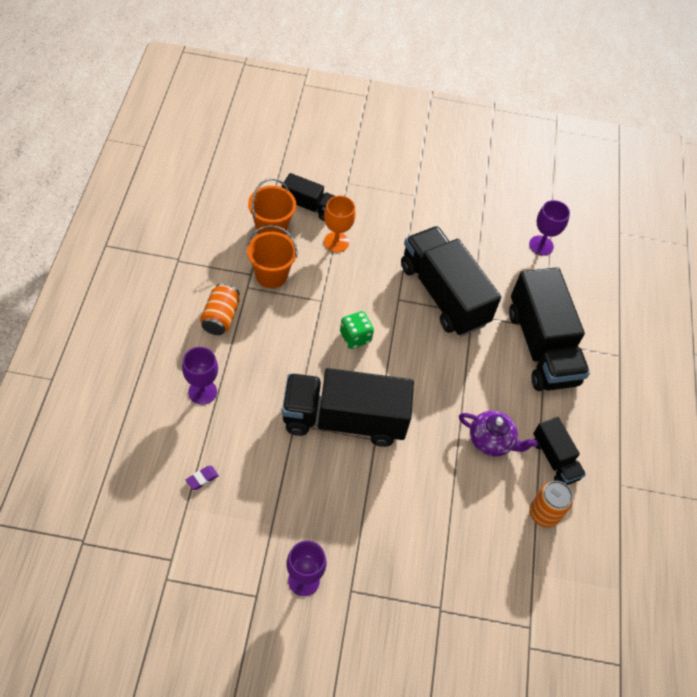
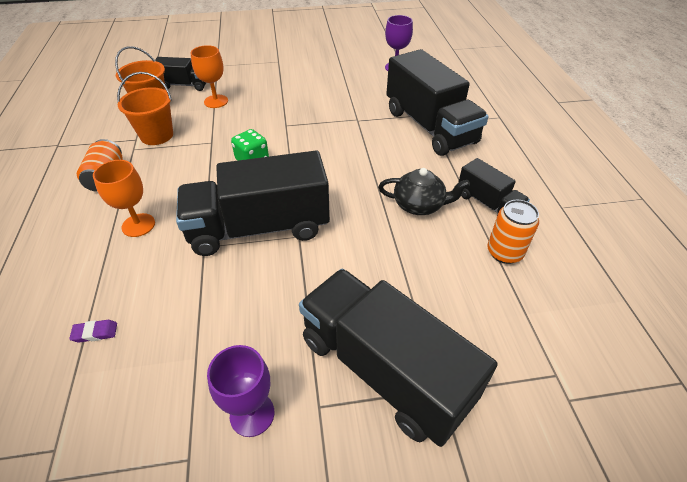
camera: 10 degrees left, 10 degrees down
(202, 392) = (90, 244): purple goblet -> none
(202, 479) = (95, 333): purple eraser -> purple eraser turned 45 degrees clockwise
(243, 383) = (138, 225): none -> orange goblet
(443, 294) = (326, 113): black truck -> black truck (384, 369)
(491, 440) = (419, 205): purple teapot -> black teapot

